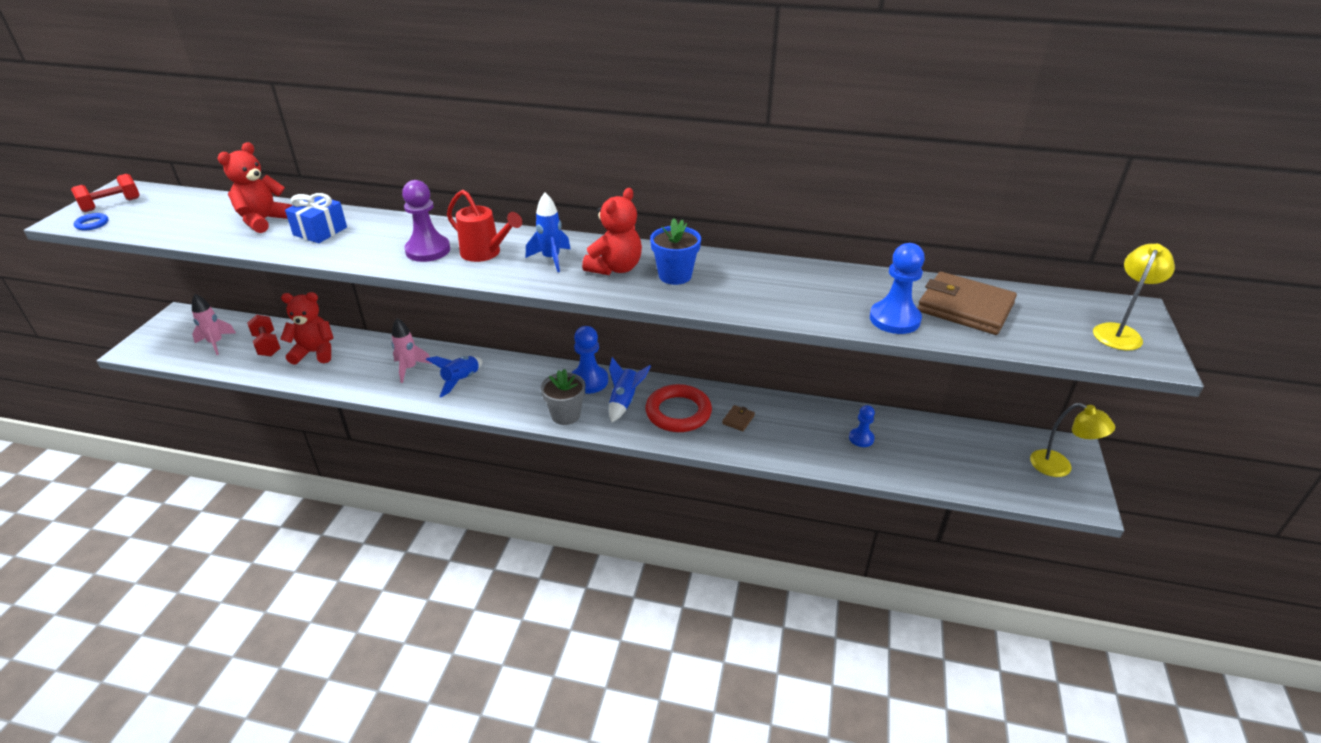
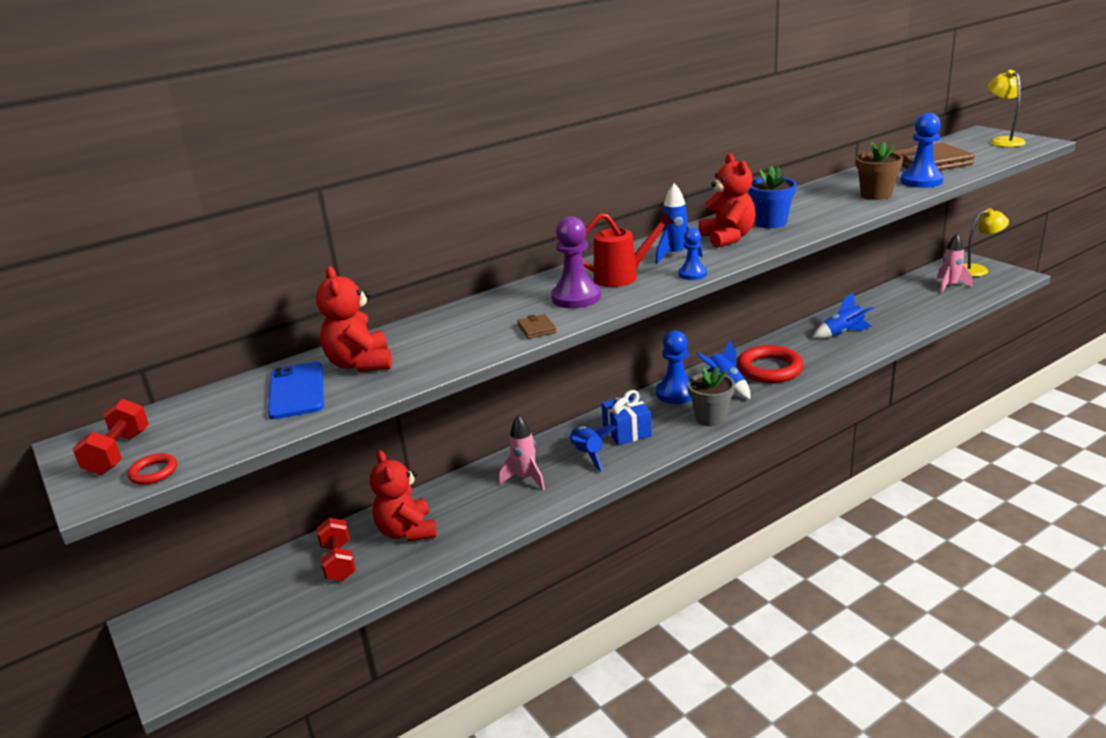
camera: 45 degrees left, 10 degrees down
(92, 224) = (153, 472): blue ring -> red ring
(213, 218) = (296, 391): none -> blue phone
(216, 343) = (272, 602): pink rocket -> pink rocket (950, 286)
(267, 345) = (339, 562): red dumbbell -> red dumbbell turned 60 degrees clockwise
(315, 353) = (407, 531): red teddy bear -> red teddy bear turned 60 degrees counterclockwise
(320, 231) = (443, 338): blue gift -> blue gift (627, 431)
(738, 419) = (808, 349): brown wallet -> brown wallet (536, 329)
(793, 428) = (843, 333): none -> blue rocket
(817, 306) = (876, 195): none -> brown flower pot
(861, 438) = (882, 315): blue pawn -> blue pawn (692, 274)

